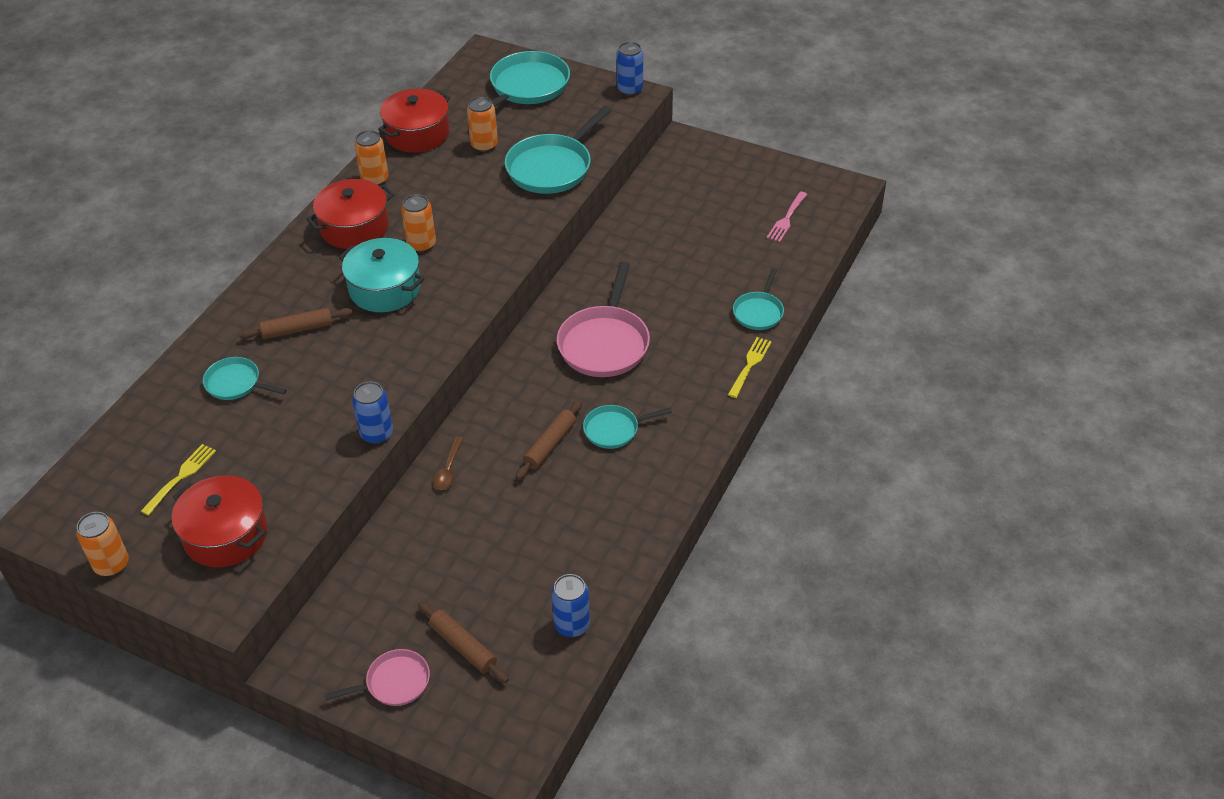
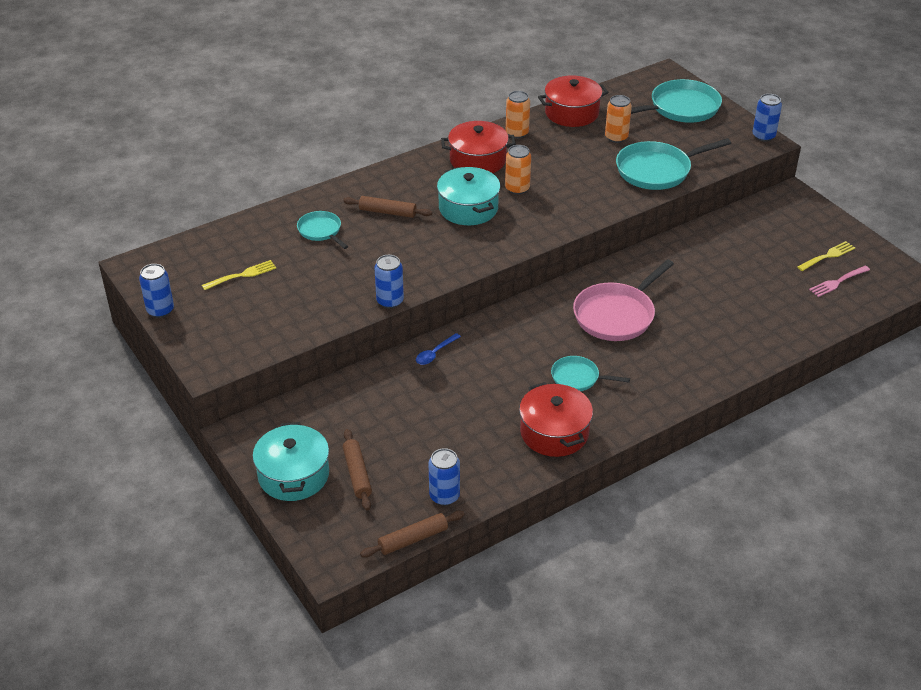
camera: 30 degrees right, 5 degrees down
(111, 564) = (160, 310): orange can -> blue can
(226, 535) = (243, 323): red pot -> red pot (554, 432)
(394, 683) = (293, 475): pink pan -> turquoise pot
(449, 469) = (435, 353): brown spoon -> blue spoon
(550, 444) = (521, 368): brown rolling pin -> brown rolling pin (413, 539)
(750, 365) = (722, 376): yellow fork -> yellow fork (827, 256)
(758, 312) = (760, 341): turquoise pan -> none

